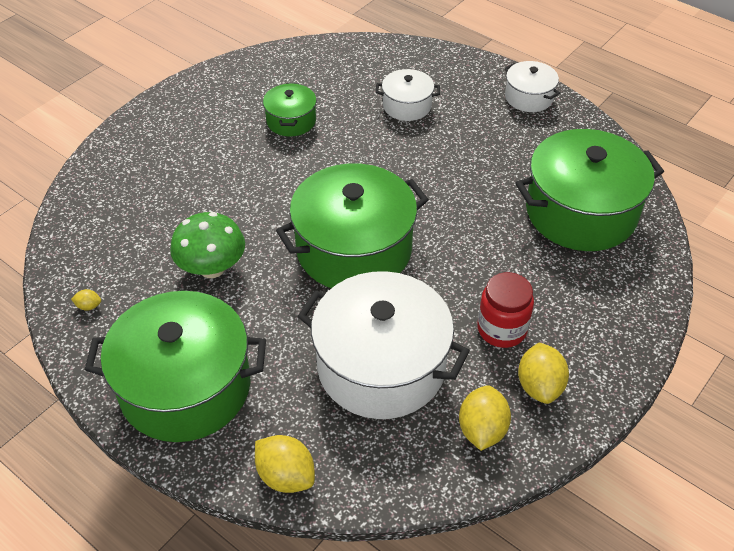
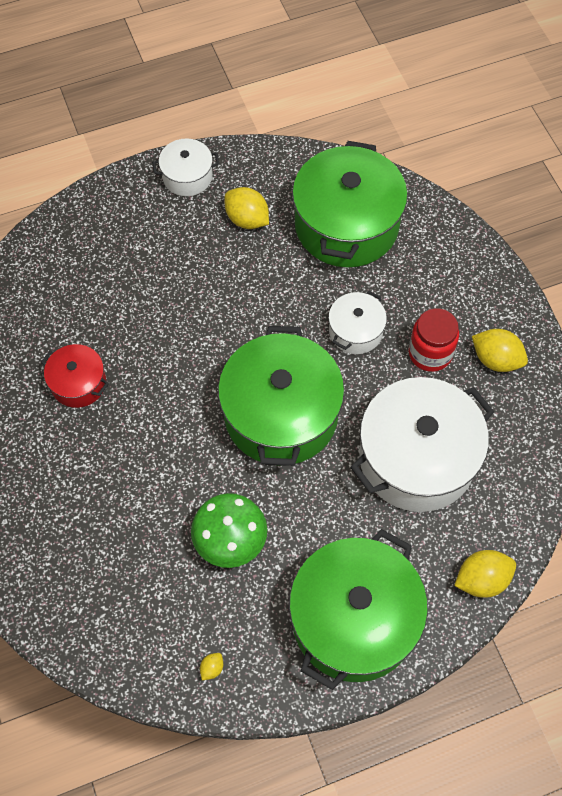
camera: 60 degrees left, 15 degrees up
(291, 121) = (78, 383): green pot -> red pot
(407, 106) = (129, 276): white pot -> white pot (355, 331)
(482, 430) = (513, 420): yellow lemon -> yellow lemon (247, 219)

